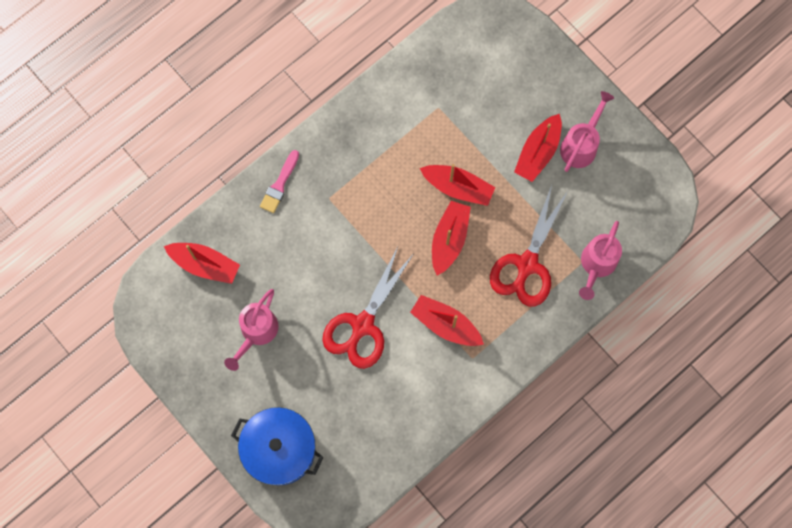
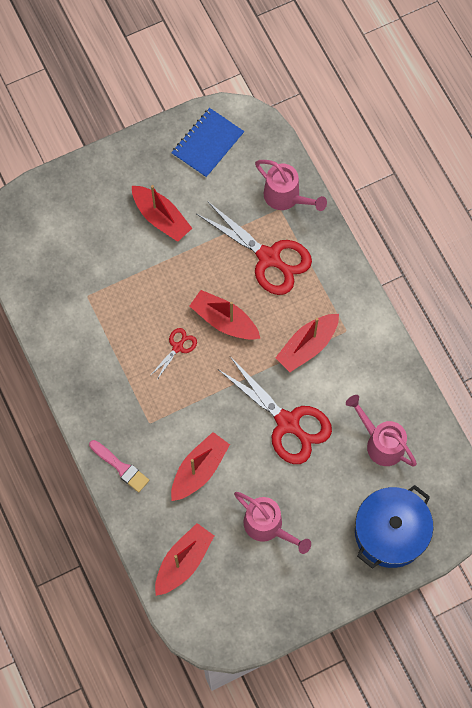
camera: 75 degrees left, 5 degrees down
(410, 203) = (177, 347): none -> red scissors
(458, 187) = (174, 299): red boat -> red boat (199, 470)
(581, 145) = (166, 178): pink watering can -> pink watering can (381, 443)
(630, 174) = (207, 144): none -> blue notebook

